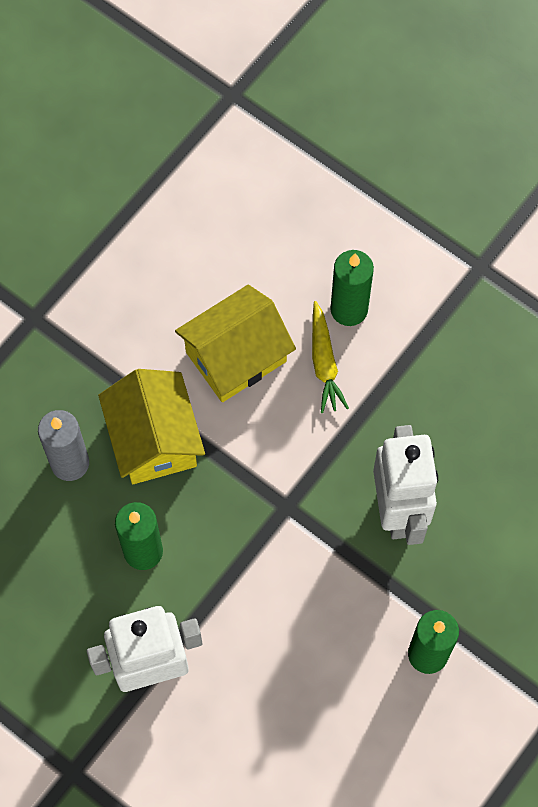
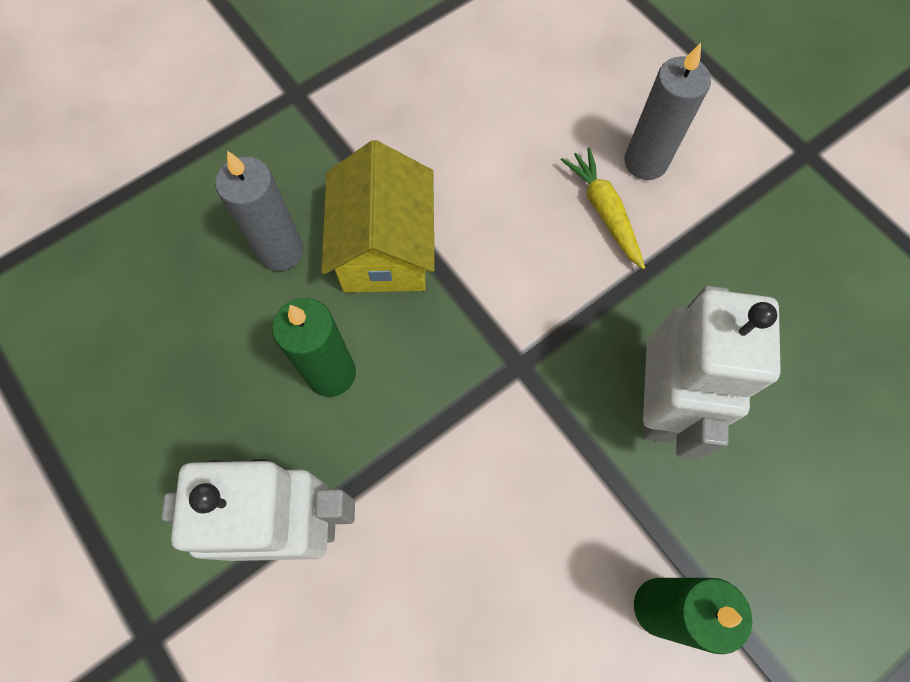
camera: 15 degrees right, 0 degrees up
(236, 356) = (504, 182): yellow house -> none
(324, 362) = (604, 212): yellow carrot -> yellow carrot turned 150 degrees clockwise
(349, 309) = (645, 162): green candle -> grey candle

